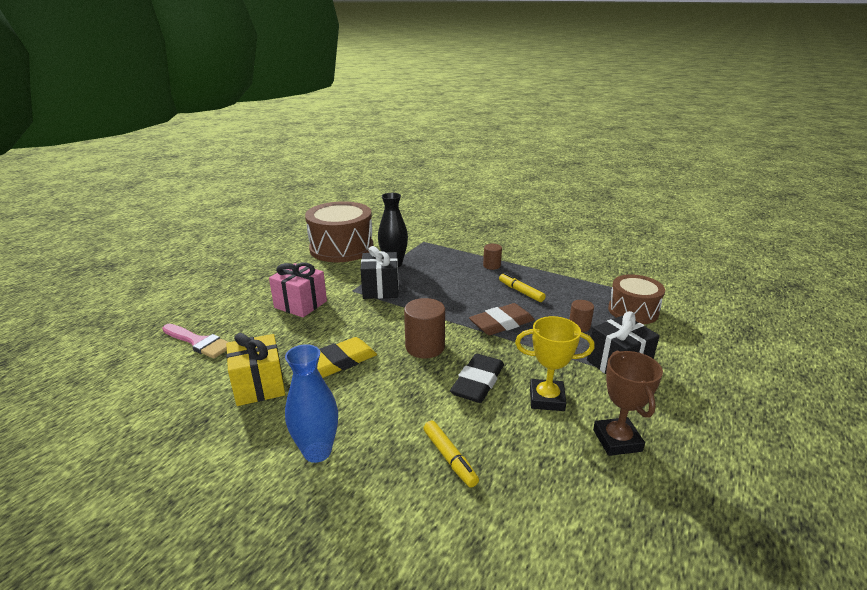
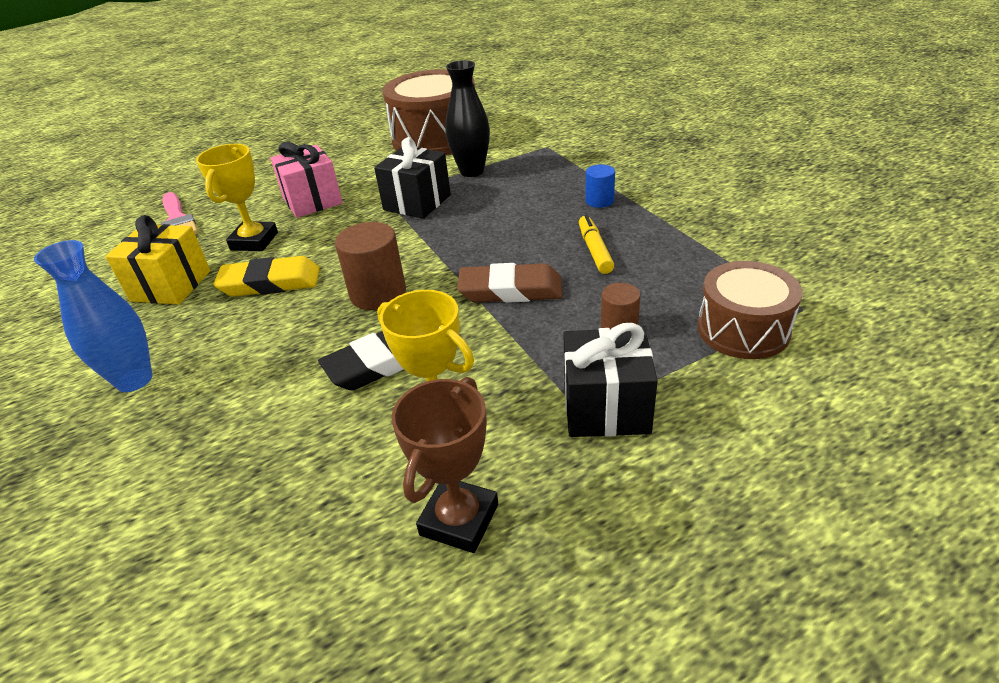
camera: 35 degrees right, 10 degrees up
(289, 340) = (254, 241): none -> yellow trophy
(449, 457) = (239, 445): yellow marker -> none
(491, 265) = (599, 201): brown cylinder -> blue cylinder

